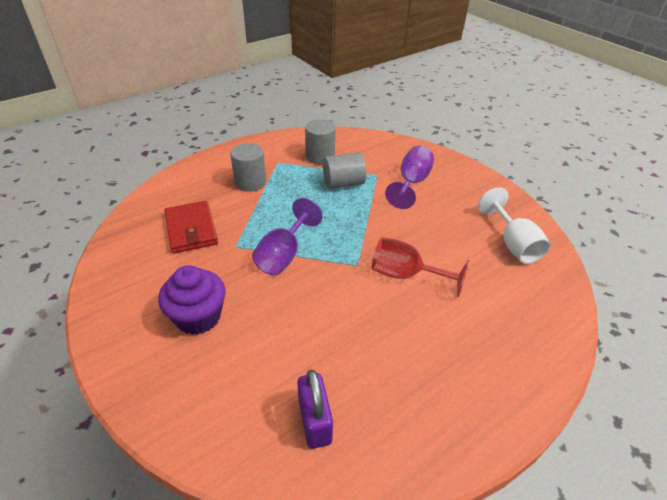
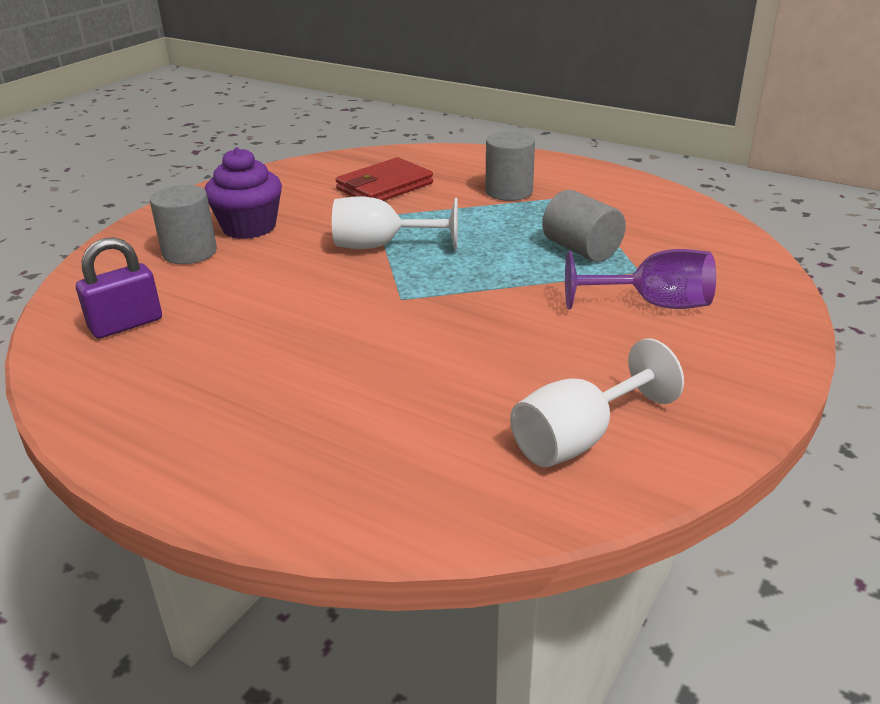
camera: 70 degrees right, 10 degrees down
(283, 255) = (381, 246): purple goblet -> white goblet
(320, 156) = (629, 219): grey cylinder -> grey cylinder (190, 252)
(405, 275) = (406, 339): red goblet -> none

